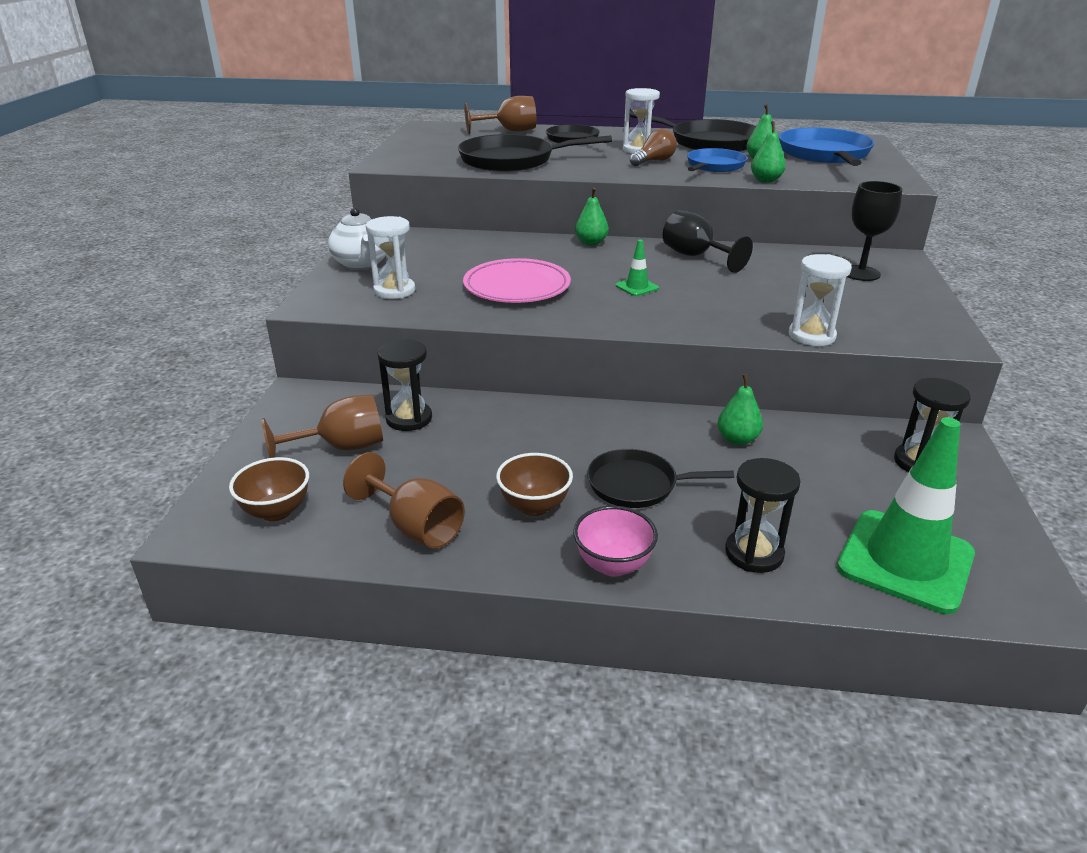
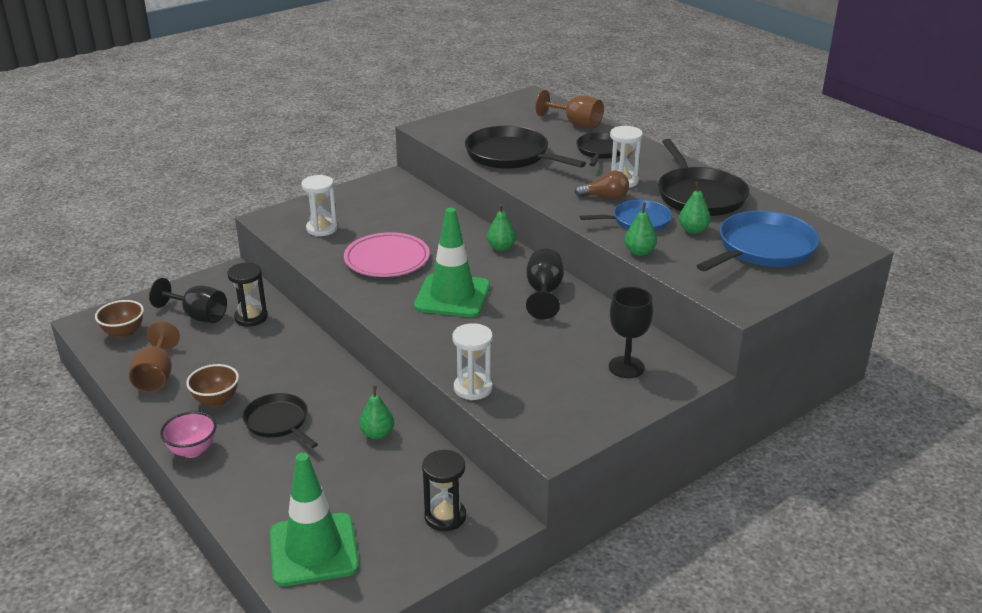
camera: 45 degrees right, 0 degrees up
(341, 447) = (198, 316): brown goblet -> black goblet
(362, 264) = (341, 200): white teapot -> none
(637, 287) = (452, 296): green traffic cone -> green traffic cone, size x2.37
(754, 553) = (257, 491): black hourglass -> none

